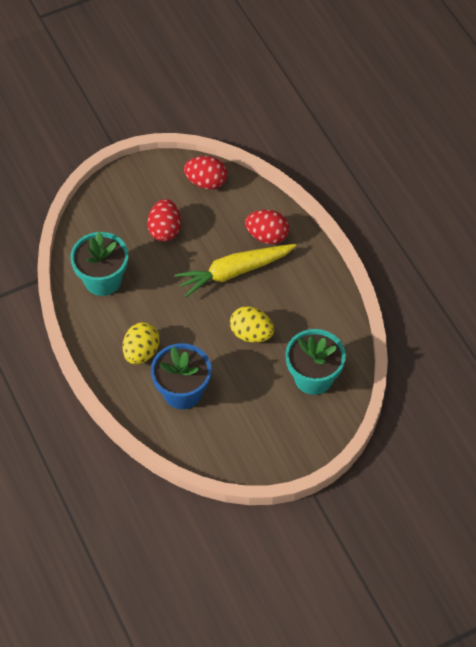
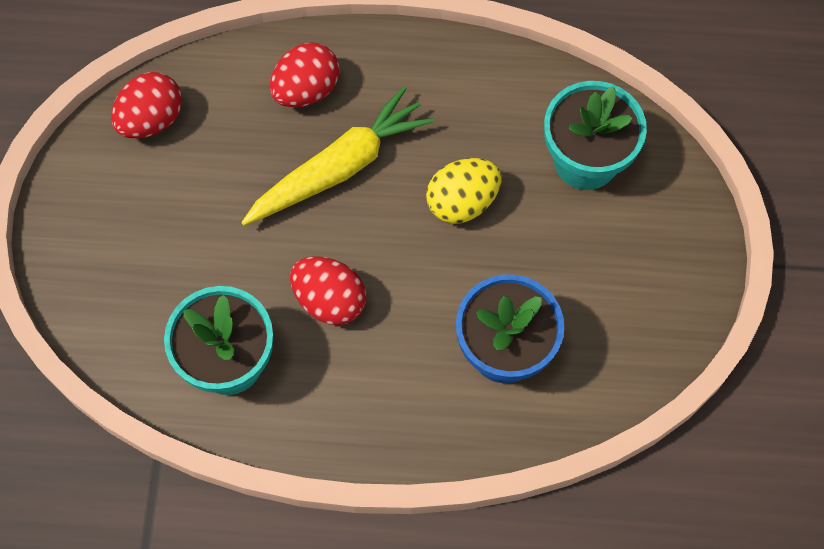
camera: 60 degrees left, 10 degrees up
(141, 352) = (398, 373): yellow egg -> none
(165, 230) = (198, 223): red egg -> red egg (329, 300)
(234, 272) = (340, 167): yellow carrot -> yellow carrot turned 135 degrees counterclockwise

